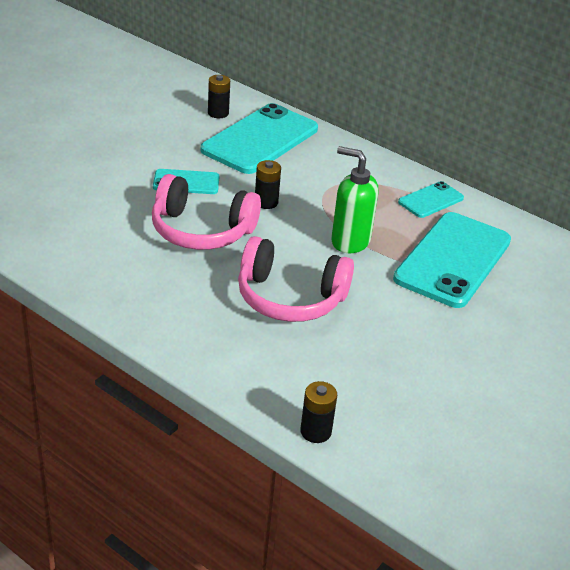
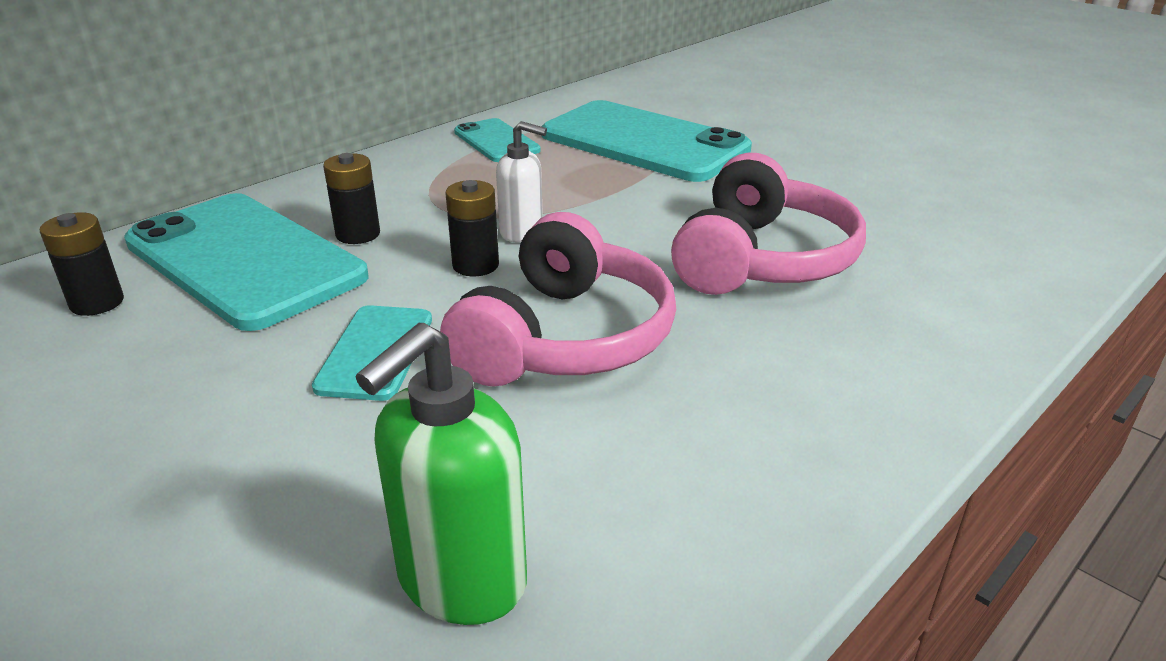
camera: 80 degrees left, 5 degrees down
(305, 215) = (522, 232): none -> white soap dispenser
(315, 431) = (1067, 259): black battery -> black battery (358, 234)
(350, 241) = (601, 203): green soap dispenser -> green soap dispenser (460, 581)

